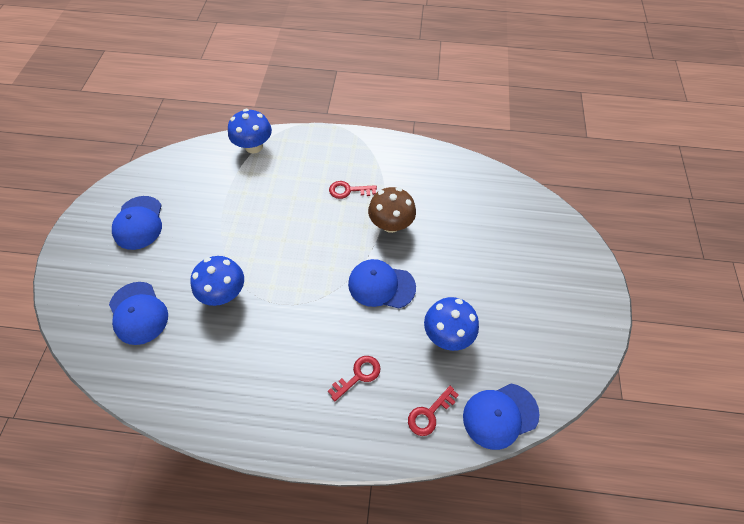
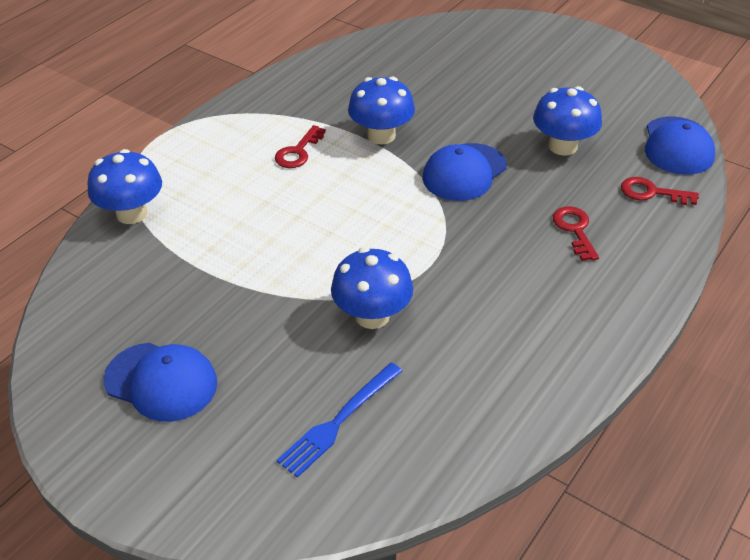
camera: 60 degrees left, 15 degrees down
(138, 313) = (338, 421): blue cap -> blue fork
(391, 224) = (381, 135): brown mushroom -> blue mushroom
(429, 414) = (651, 193): red key -> red key turned 120 degrees clockwise

